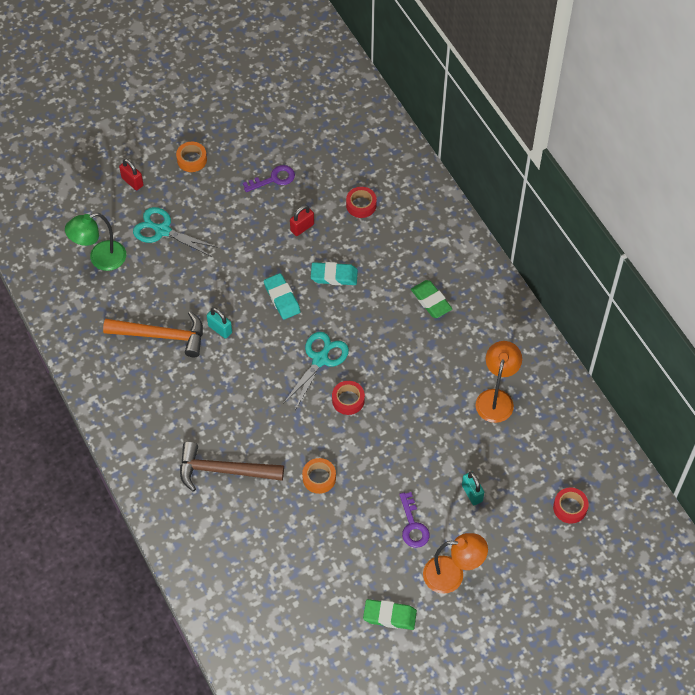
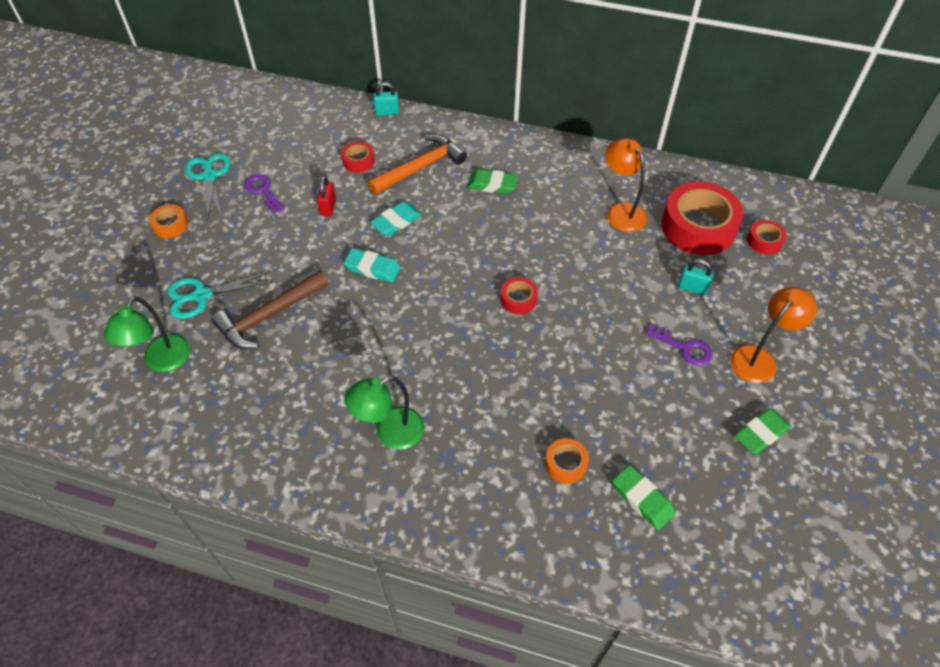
camera: 45 degrees left, 5 degrees down
(132, 182) = (128, 279): red padlock -> none
(162, 335) = (296, 378): orange hammer -> orange hammer (421, 167)
(178, 417) = (390, 433): none -> green lamp
(220, 329) = (345, 331): turquoise padlock -> turquoise padlock (387, 112)
(223, 470) = (485, 442): brown hammer -> brown hammer (269, 316)
(272, 583) = (642, 499): none -> green eraser
(273, 179) = (263, 191): purple key -> purple key turned 60 degrees counterclockwise
(319, 478) = (570, 377): orange tape -> orange tape (566, 464)
(320, 360) = (459, 288): turquoise scissors -> turquoise scissors (209, 176)
(536, 456) = (698, 227): none -> red tape

